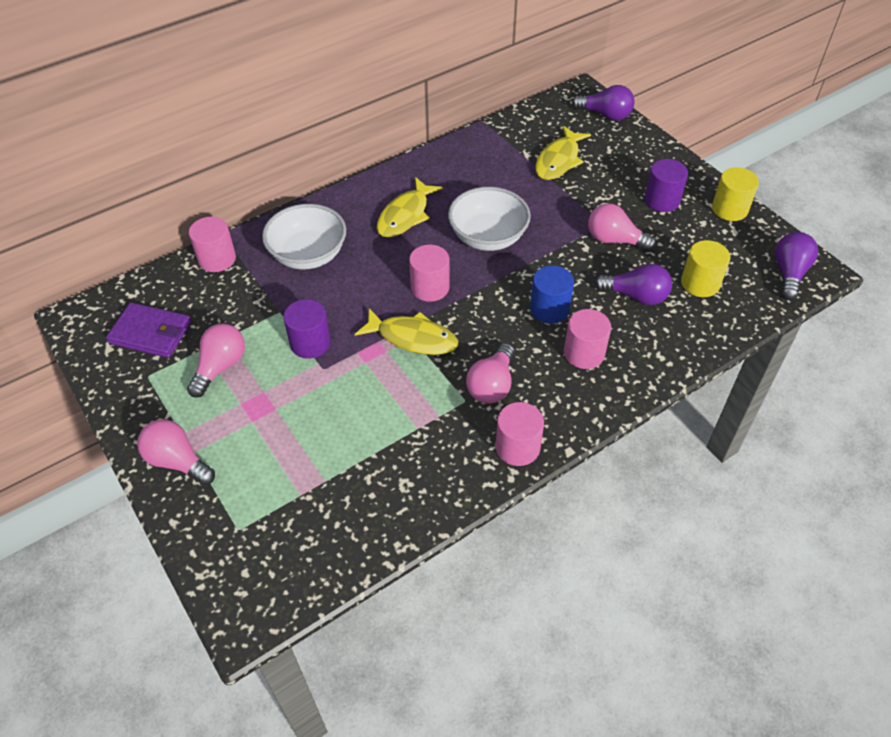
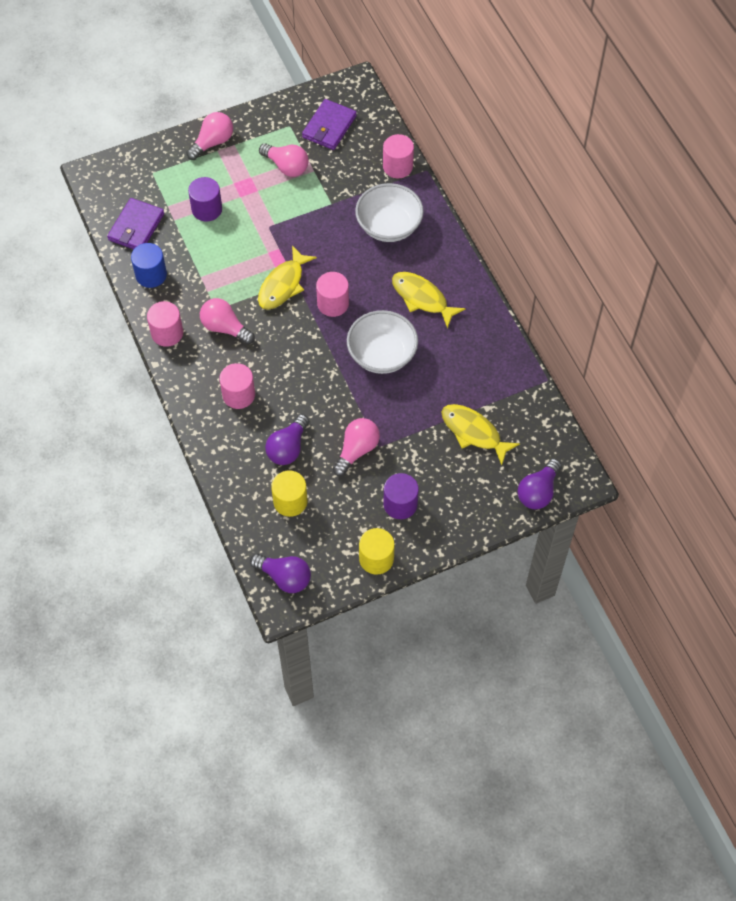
camera: 100 degrees right, 10 degrees up
(310, 343) = (295, 220): purple cylinder -> purple cylinder (207, 209)
(344, 527) = (136, 227): none -> purple wallet
(549, 309) = (289, 382): blue cylinder -> blue cylinder (151, 275)

